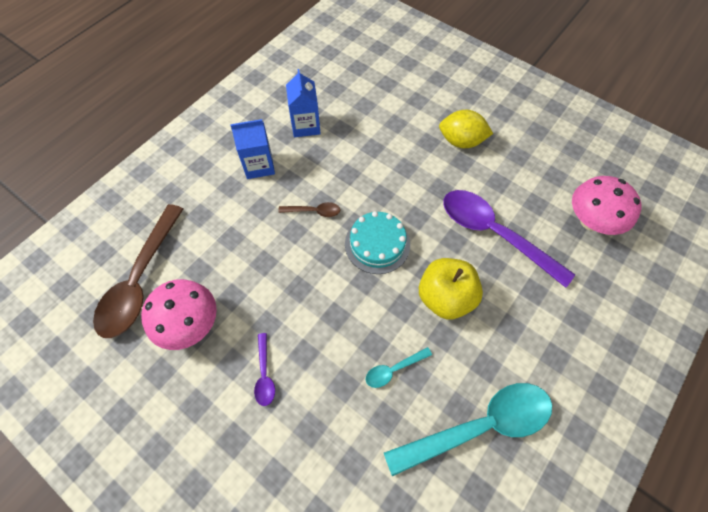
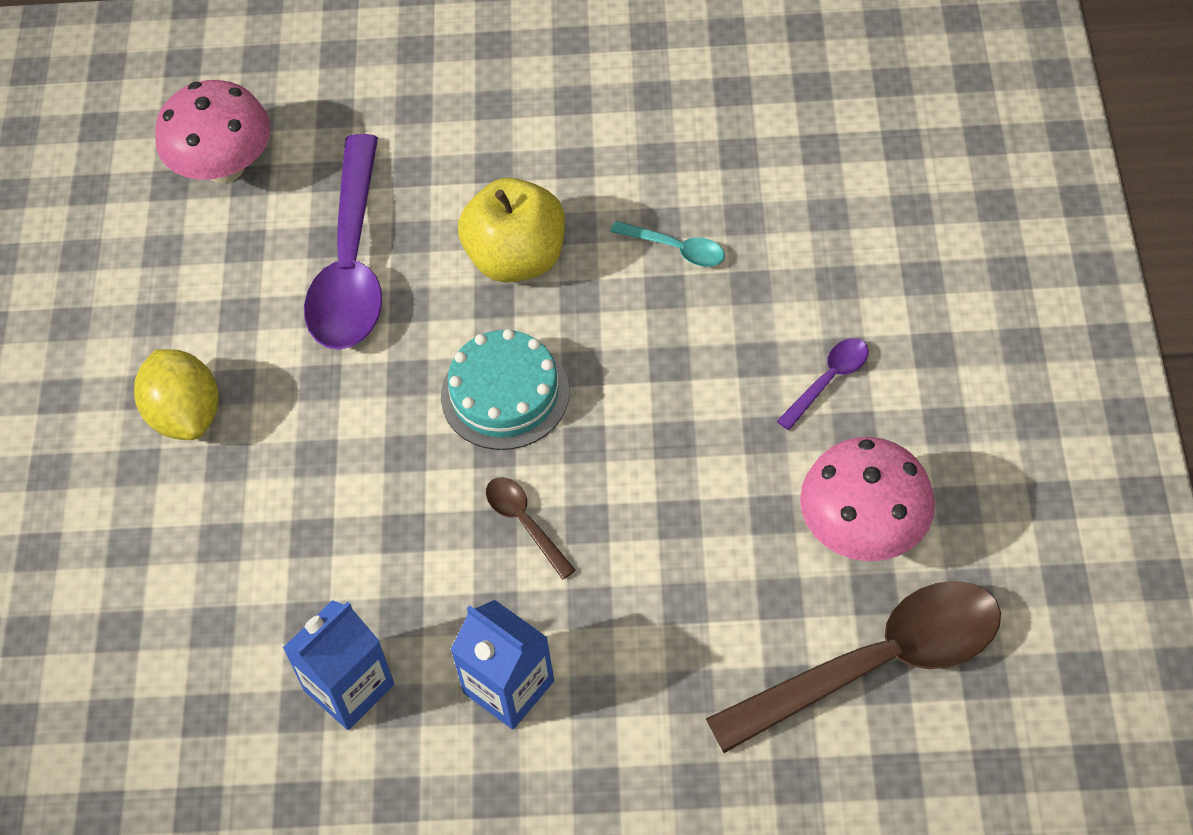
camera: 125 degrees left, 5 degrees down
(479, 426) = (657, 127): turquoise spoon -> none

